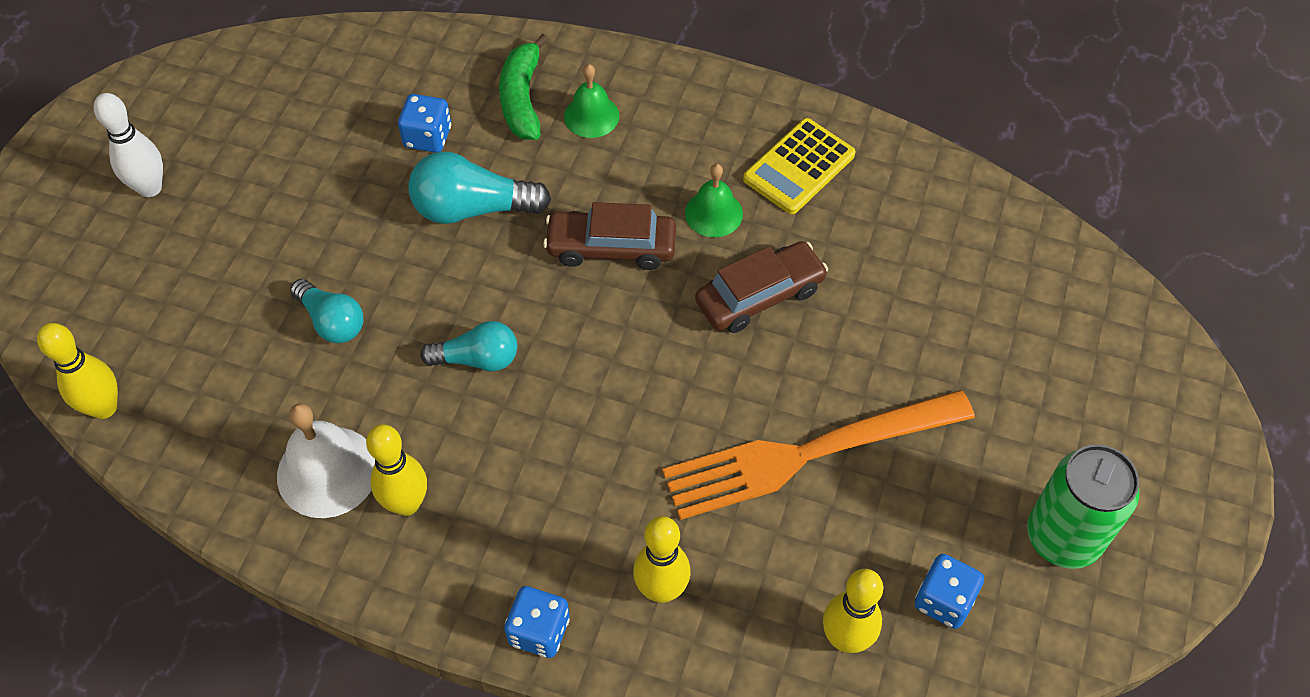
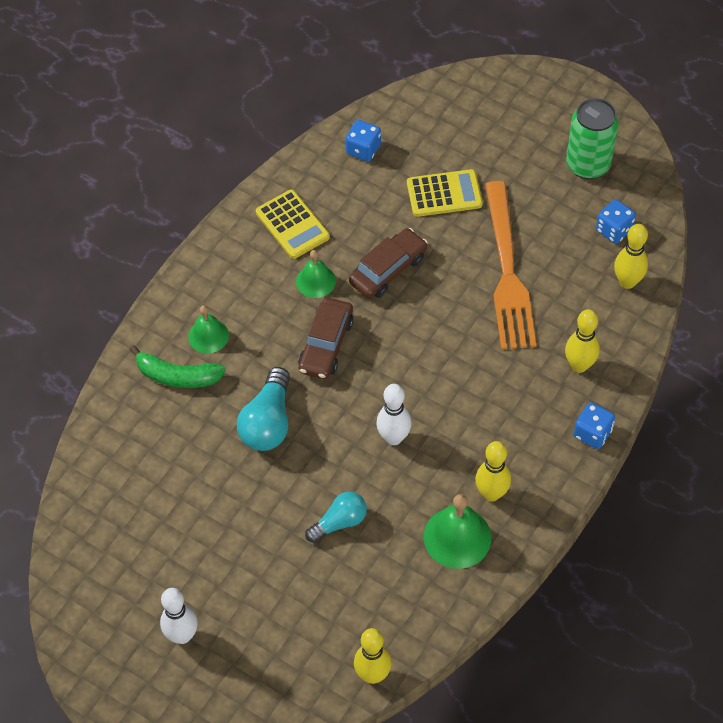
camera: 75 degrees left, 0 degrees up
(327, 471) = (457, 537): white bell -> green bell
(428, 137) = (194, 441): blue dice -> blue dice (363, 149)
(477, 359) = (393, 437): turquoise light bulb -> white bowling pin
(760, 296) = (388, 270): brown car -> brown car turned 60 degrees clockwise
(922, 341) = (444, 194): none -> yellow calculator

